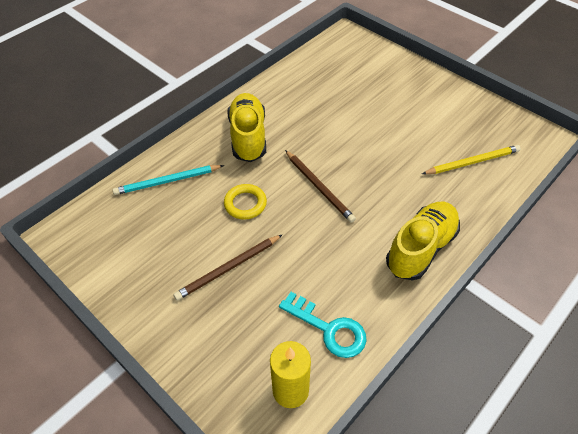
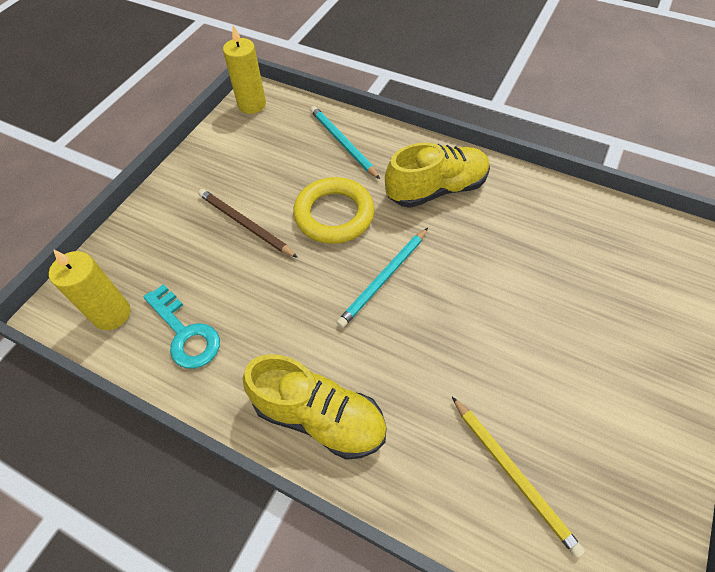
camera: 75 degrees right, 5 degrees up
(72, 240) = (252, 105): none -> yellow candle
(245, 204) = (334, 214): yellow ring -> yellow ring, size x1.61
(319, 187) = (384, 279): brown pencil -> turquoise pencil
(328, 329) = (185, 333): turquoise key -> turquoise key turned 60 degrees counterclockwise

